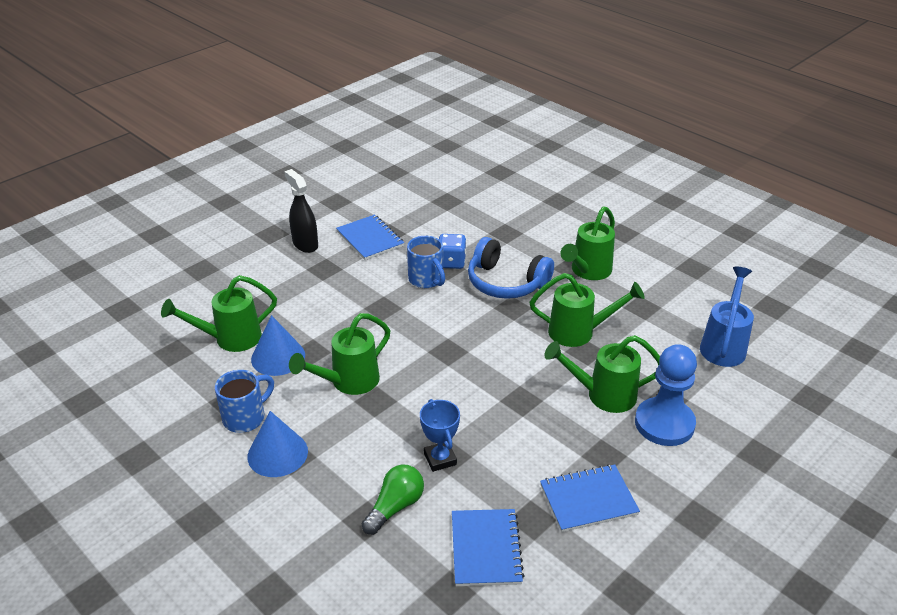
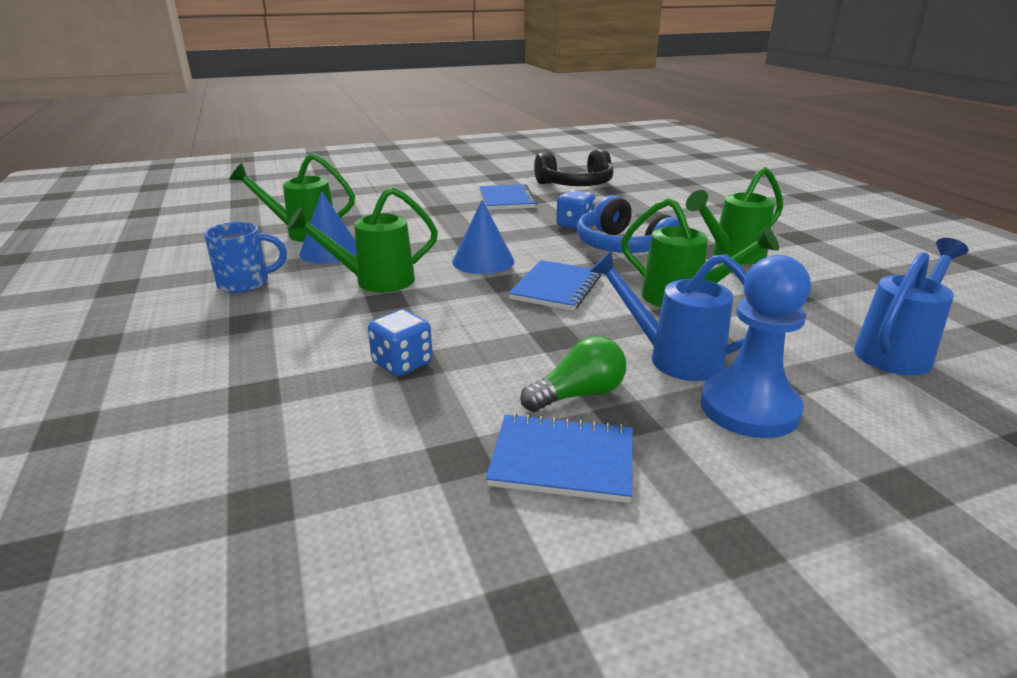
camera: 25 degrees right, 10 degrees down
(277, 453) = (238, 315): blue cone -> blue cone (483, 261)
(305, 244) = (442, 193): black spray bottle -> none
(395, 507) = (300, 392): green light bulb -> green light bulb (578, 395)
(414, 200) = (575, 185): none -> black headphones
(426, 279) = (536, 231): blue mug -> none
(440, 459) = (402, 363): blue trophy -> blue dice
(485, 549) = (361, 470): blue notebook -> blue notebook (556, 288)
(602, 395) = (672, 358): green watering can -> blue watering can

